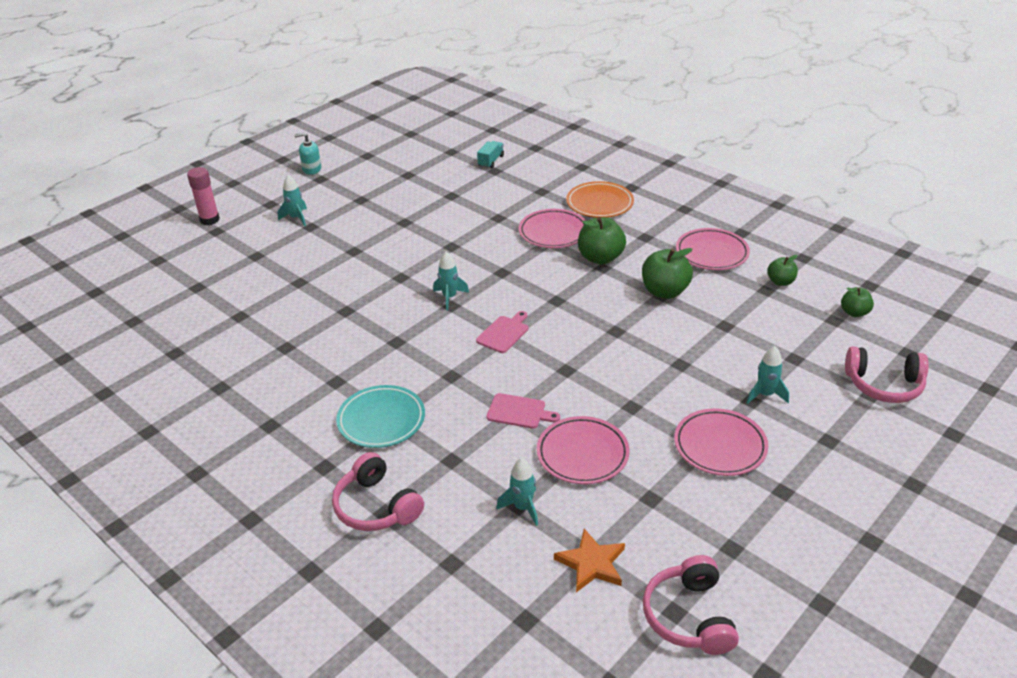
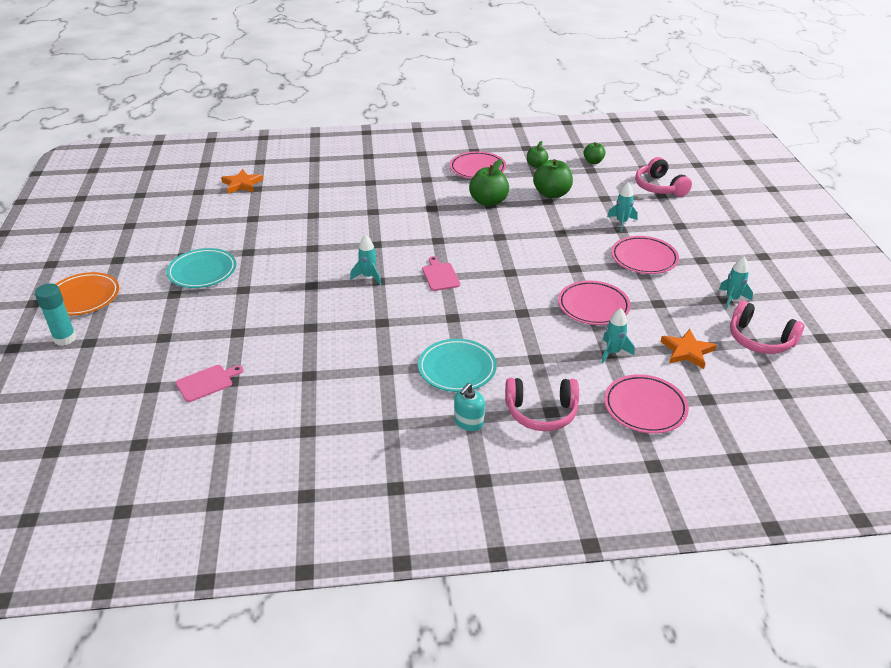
camera: 50 degrees left, 0 degrees up
(209, 220) = (65, 338): pink glue stick -> turquoise glue stick
(296, 218) = (149, 295): turquoise rocket -> turquoise rocket (732, 299)
(312, 169) = (95, 257): turquoise soap dispenser -> turquoise soap dispenser (468, 422)
(352, 220) = (202, 272): none -> turquoise plate
(491, 161) = (242, 184): turquoise truck -> orange star
(519, 412) = (525, 309): pink cutting board -> pink cutting board (207, 382)
(553, 232) = (366, 205): pink plate -> pink plate (645, 407)
(599, 203) = (365, 174): orange plate -> orange plate (83, 297)
(600, 258) = (421, 203): green apple -> green apple (552, 194)
(884, 385) = (659, 187): pink headphones -> pink headphones turned 105 degrees clockwise

